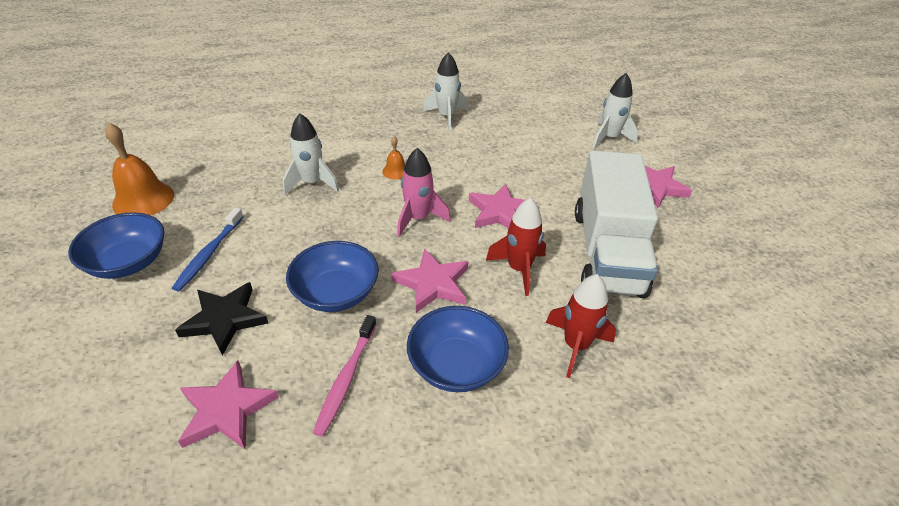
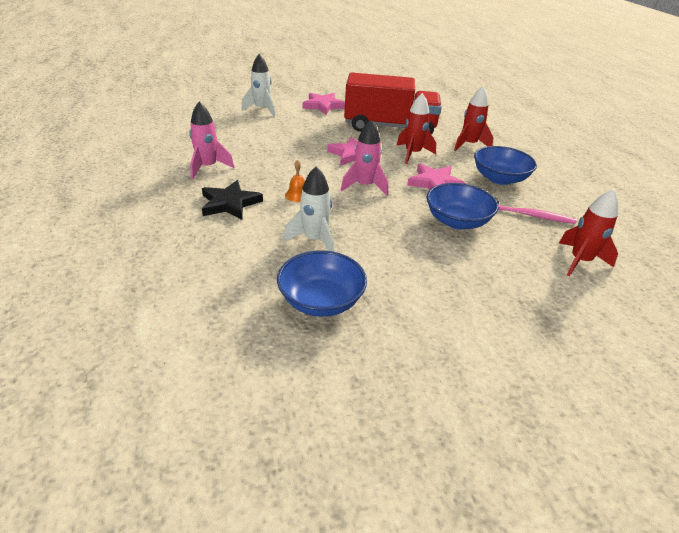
camera: 90 degrees left, 5 degrees down
(128, 262) = (458, 353): blue bowl -> blue bowl (321, 301)
(143, 199) = (346, 369): orange bell -> none
(209, 253) = (430, 294): blue toothbrush -> none
(224, 319) = (505, 273): black star -> black star (230, 203)
(226, 409) = (580, 261): pink star -> red rocket
(446, 117) = (208, 167): white rocket -> pink rocket
(607, 251) = (389, 127): white truck -> red truck

